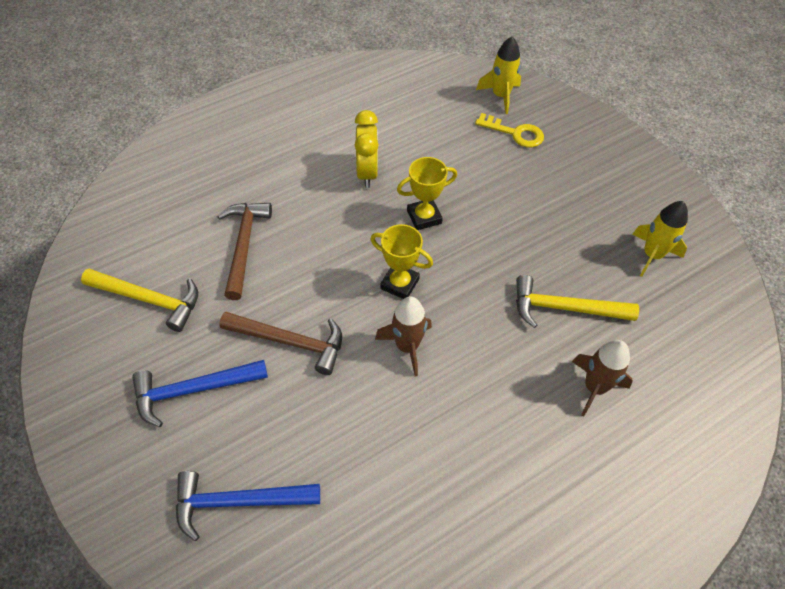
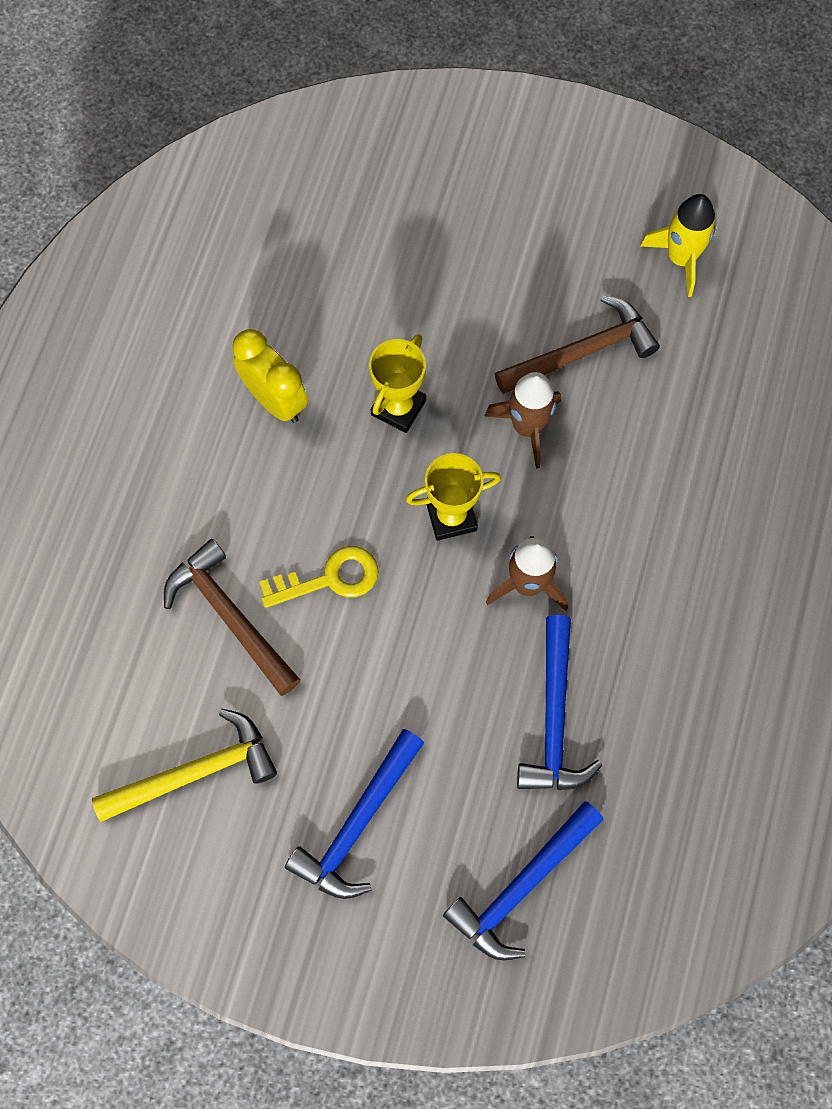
camera: 40 degrees left, 15 degrees up
(290, 342) = (403, 684): brown hammer -> brown hammer (582, 352)
(351, 426) = (554, 718): none -> blue hammer
(500, 96) = (329, 153): yellow rocket -> none
(515, 133) = (396, 200): yellow key -> yellow key (329, 578)
(564, 308) = (645, 402): yellow hammer -> none
(594, 387) = (746, 472): brown rocket -> brown rocket (527, 427)

